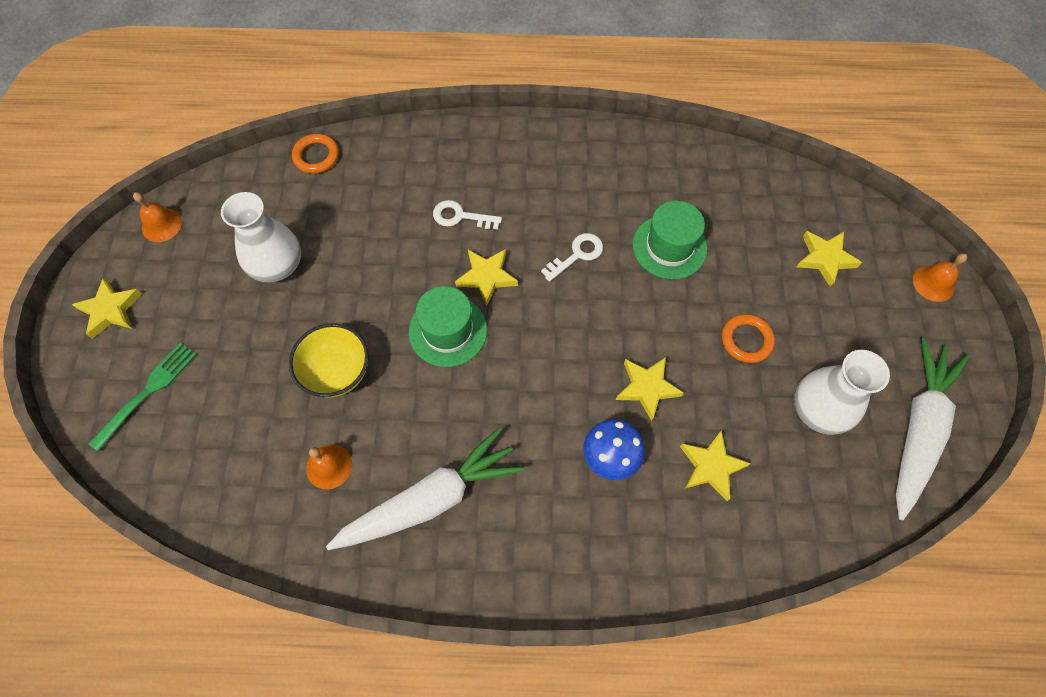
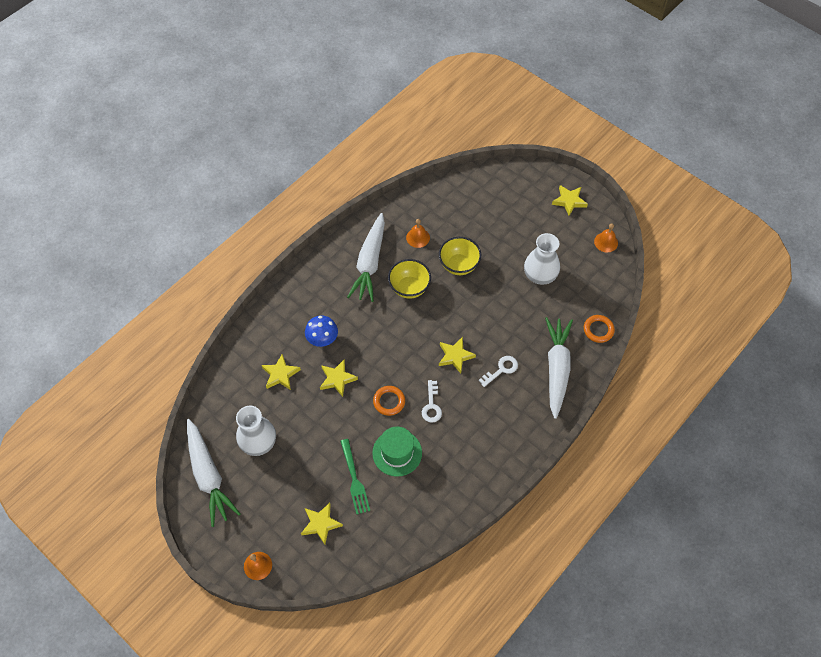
camera: 130 degrees right, 5 degrees down
(147, 392) = (512, 195): green fork -> green fork (354, 479)
(409, 164) = (556, 368): none -> white carrot
(429, 409) = (409, 288): none -> yellow bowl
(448, 331) = (441, 320): green hat -> none
(746, 340) = (317, 442): orange ring -> orange ring (389, 401)

